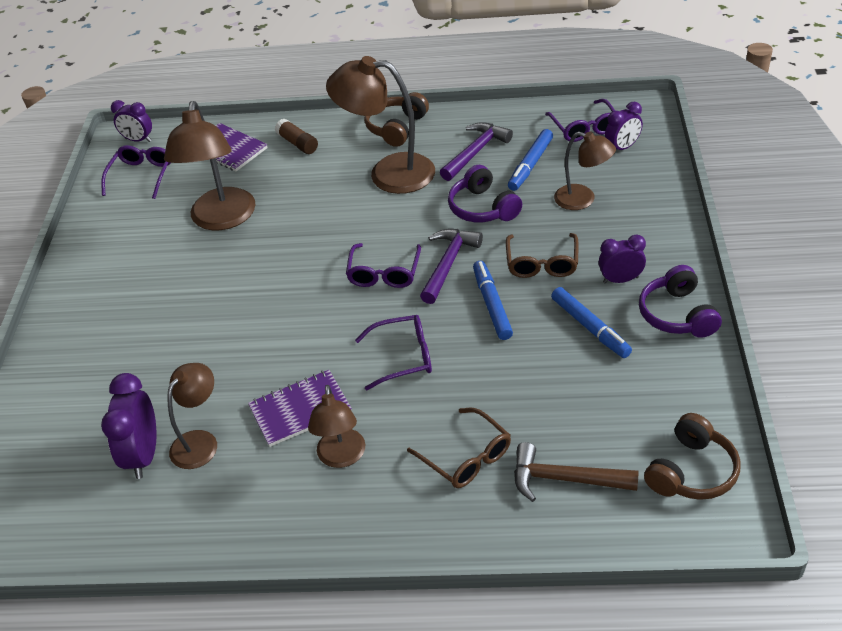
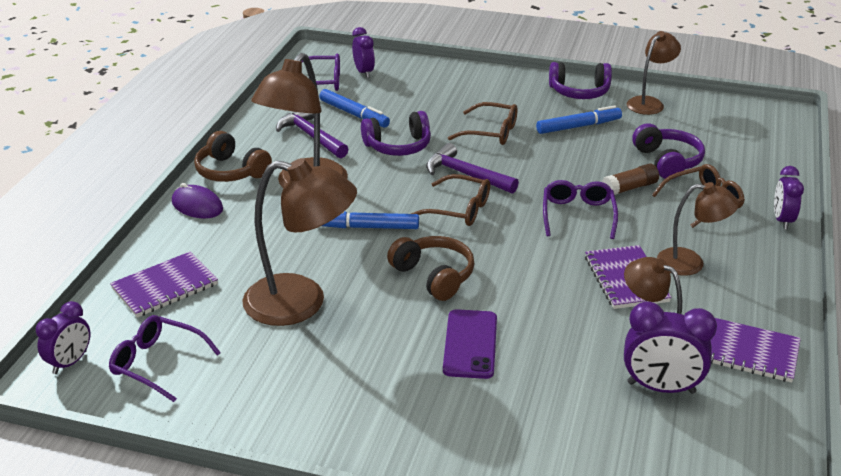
camera: 80 degrees left, 10 degrees down
(185, 324) = (470, 344): none -> purple phone
(202, 514) = (746, 351): none -> purple notebook
(298, 143) = (201, 235): brown glue stick -> brown glue stick (629, 188)
(338, 128) = (197, 206): none -> purple mouse
(384, 273) = (459, 209): purple glasses -> brown glasses
(492, 305) = (531, 163): blue marker -> blue marker (367, 227)
(545, 415) = (667, 161): none -> purple headphones
(565, 479) = (734, 165): brown hammer -> none
(583, 200) = (420, 101): brown lamp -> brown lamp (649, 103)
(620, 280) = (530, 105): purple clock -> purple clock (782, 220)
(691, 471) = (735, 118): brown headphones -> brown headphones (434, 276)

